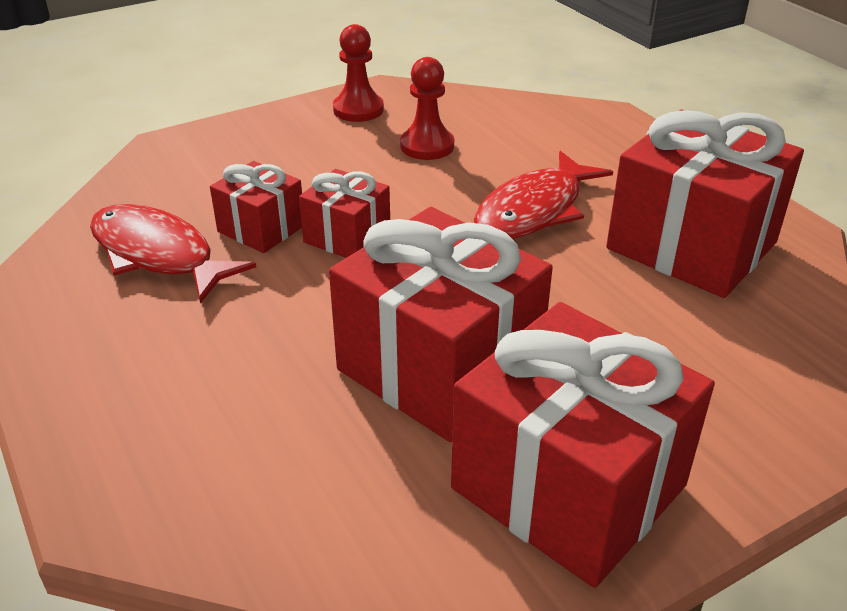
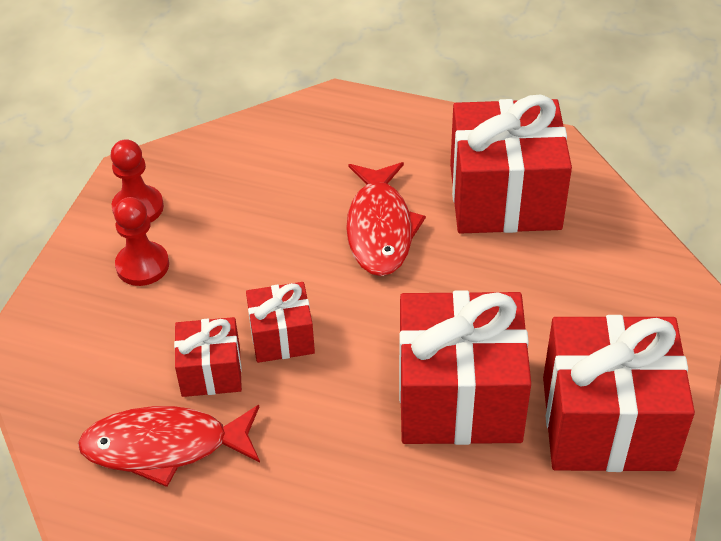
camera: 40 degrees left, 10 degrees up
(427, 146) = (238, 214): red pawn -> red pawn (142, 265)

